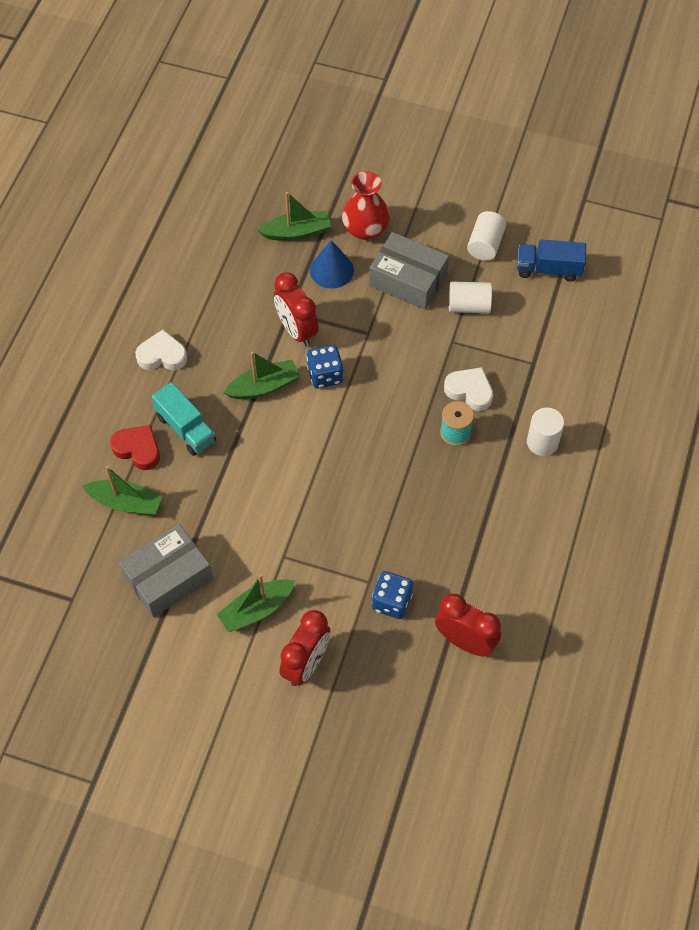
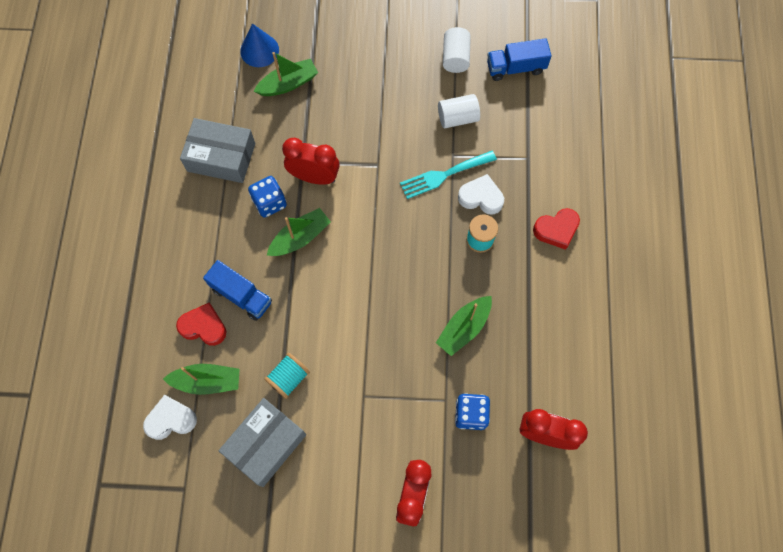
camera: 15 degrees left, 10 degrees up
(162, 355) = (200, 230): white heart -> white heart (171, 419)
(186, 428) = (241, 295): turquoise truck -> blue truck
(211, 520) = (289, 378): none -> turquoise spool
(256, 609) = (354, 454): green boat -> green boat (464, 328)
(296, 330) = (314, 177): red clock -> red clock turned 150 degrees clockwise
(325, 375) = (351, 213): blue dice -> blue dice (269, 202)
(331, 270) = (329, 112): blue cone -> blue cone (259, 50)
(365, 229) = (348, 67): red vase -> none
(408, 280) = (398, 106): grey box -> grey box (221, 157)
(436, 360) = (443, 175): none -> turquoise fork
(542, 442) = (556, 230): white cylinder -> red heart

